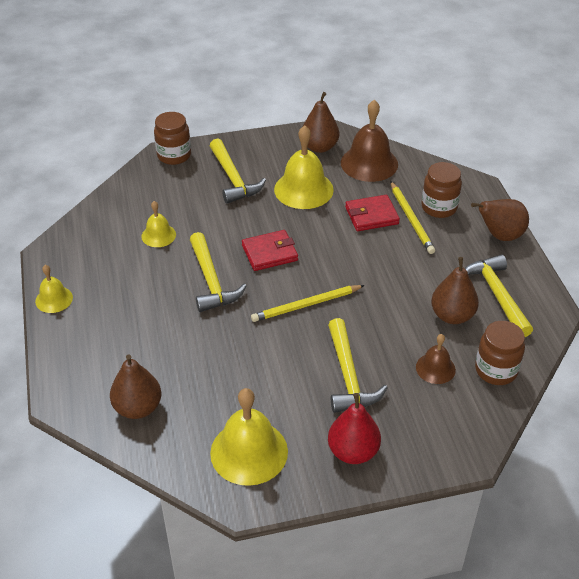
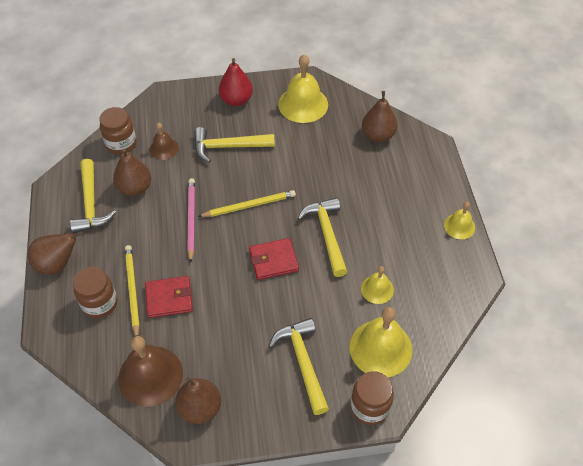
camera: 175 degrees left, 10 degrees up
(303, 189) = (230, 340): yellow bell -> yellow bell (380, 348)
(348, 376) = (228, 147): yellow hammer -> yellow hammer turned 90 degrees counterclockwise
(371, 286) = (191, 219): none -> pink pencil

